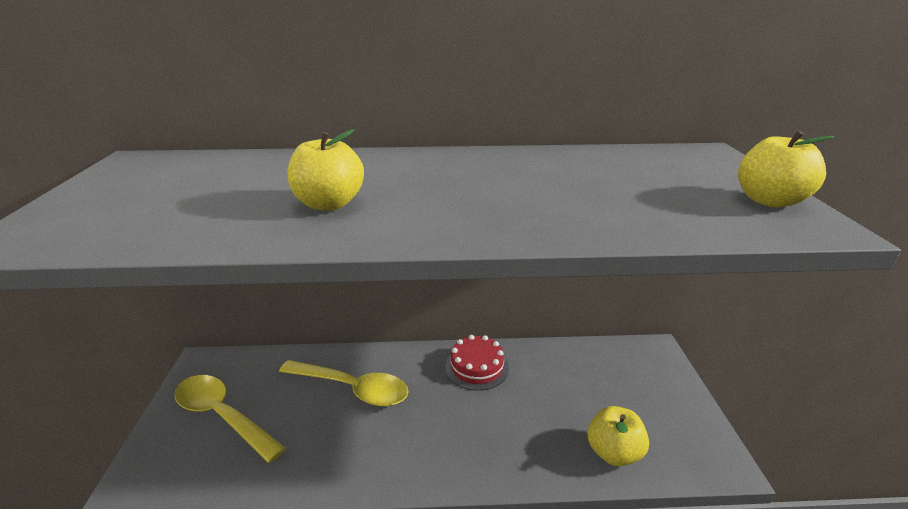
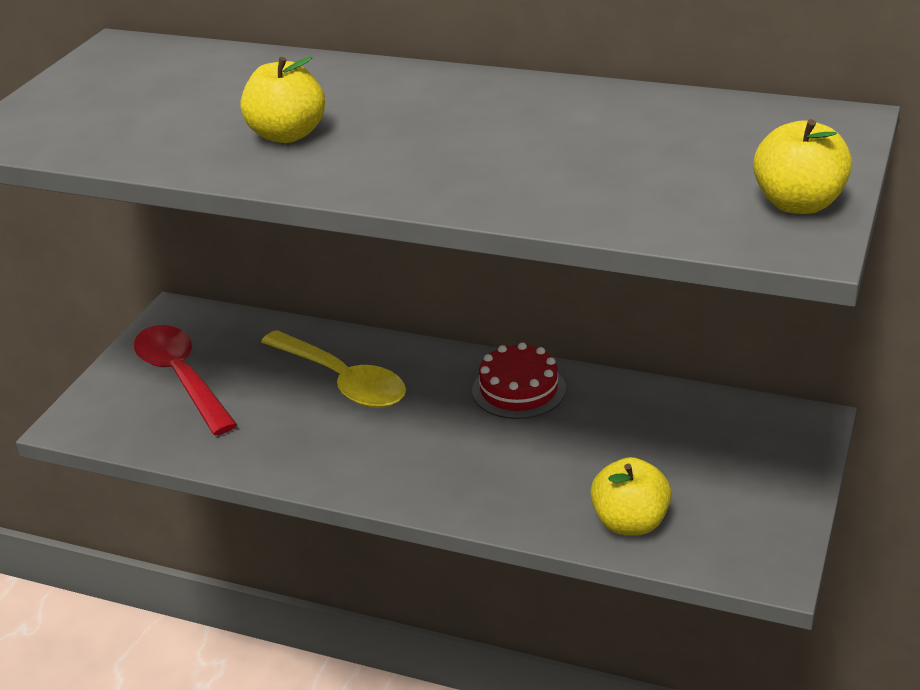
camera: 25 degrees right, 5 degrees up
(222, 416) = (181, 378): yellow spoon -> red spoon

